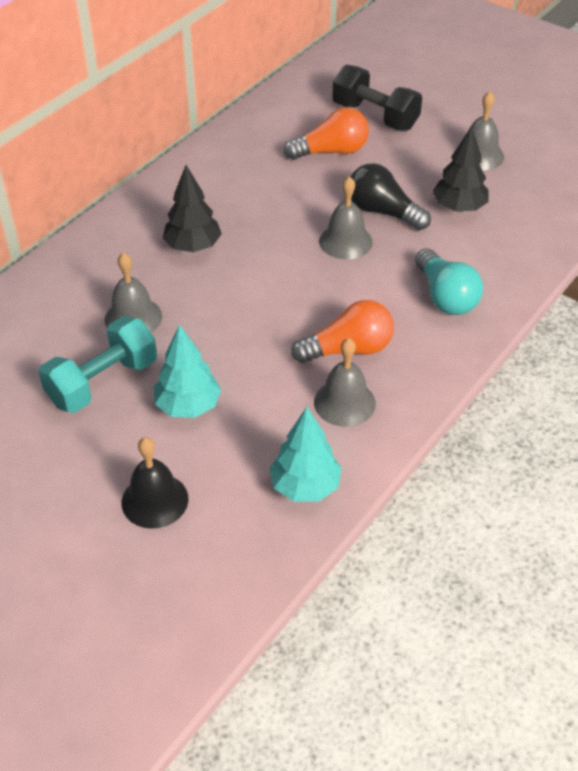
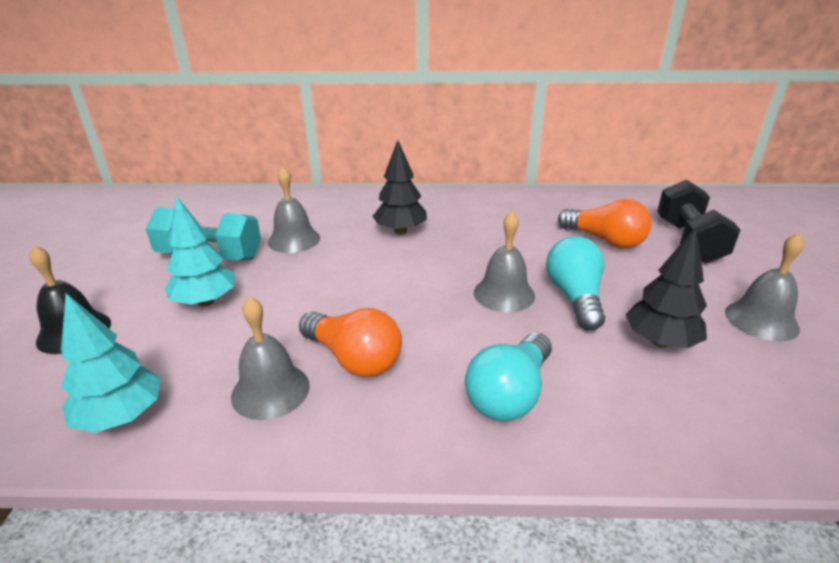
camera: 55 degrees right, 15 degrees down
(383, 212) = (574, 297): black light bulb -> turquoise light bulb

